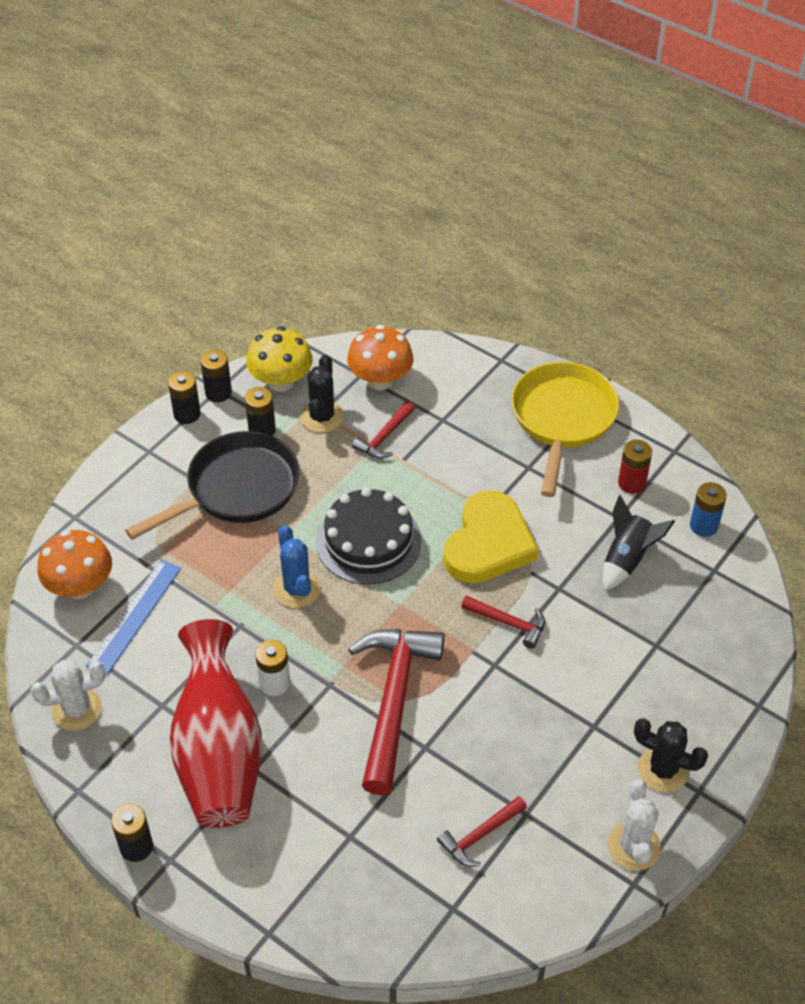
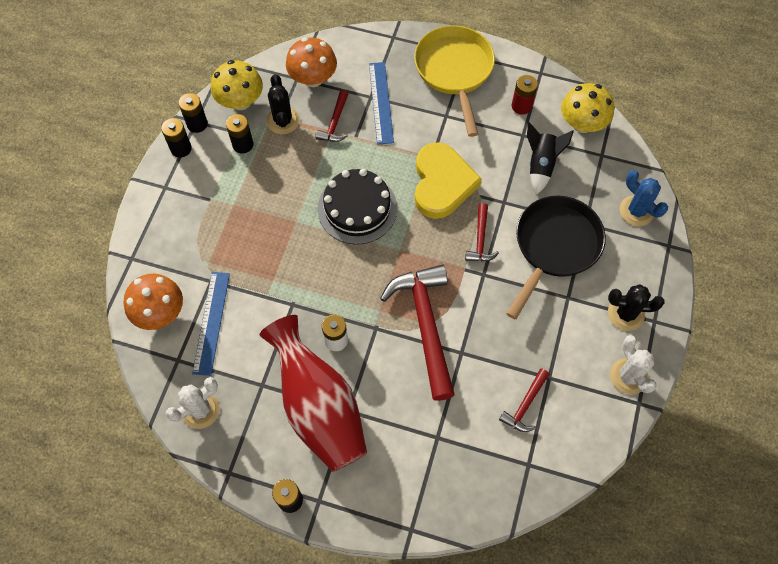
camera: 20 degrees left, 15 degrees up
(237, 489) = (244, 198): black pan -> black pan (554, 247)
(297, 589) = (321, 262): blue cactus -> blue cactus (636, 211)
(452, 429) = (381, 102): none -> blue ruler
(509, 623) = (480, 239): red hammer -> red hammer turned 90 degrees clockwise
(703, 526) = (582, 123): blue battery -> yellow mushroom

